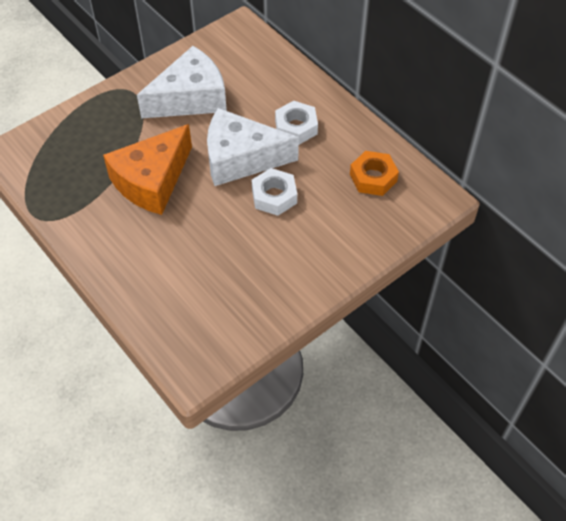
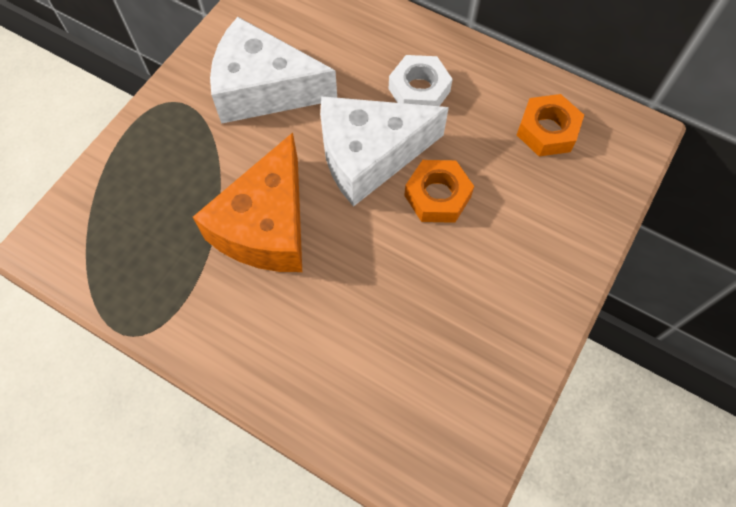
camera: 20 degrees left, 10 degrees up
(190, 98) = (264, 89): white cheese -> white cheese turned 120 degrees counterclockwise
(274, 196) = (437, 196): white nut -> orange nut

